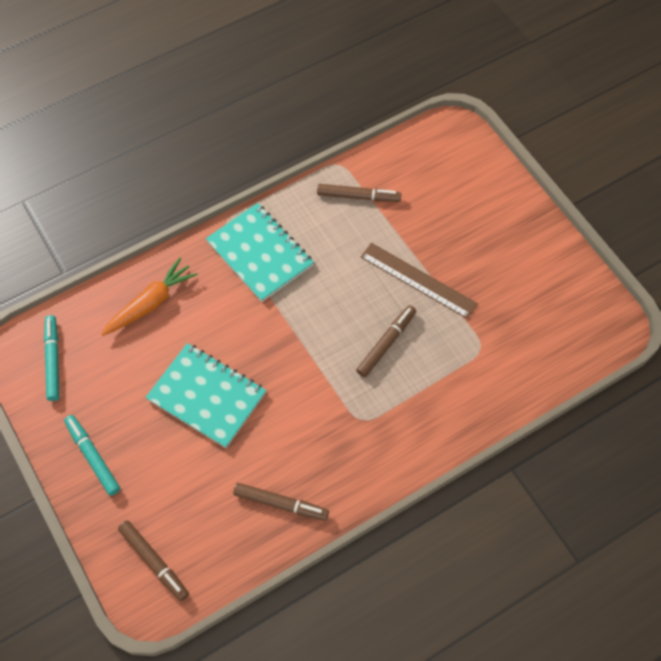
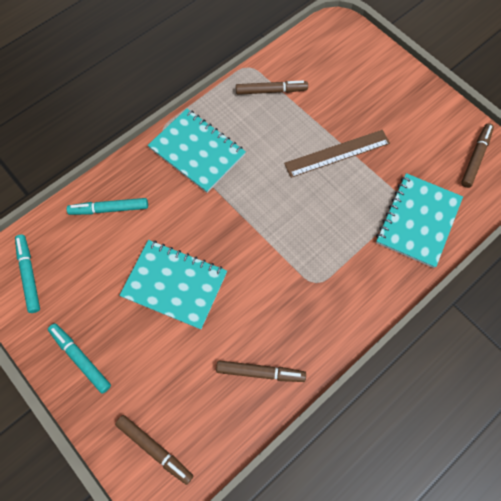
camera: 10 degrees left, 5 degrees up
(151, 303) = (109, 209): orange carrot -> turquoise marker
(386, 343) = (322, 212): brown marker -> brown marker (475, 158)
(418, 280) = (337, 153): brown ruler -> brown ruler turned 45 degrees counterclockwise
(493, 371) = (418, 221): none -> turquoise notebook

